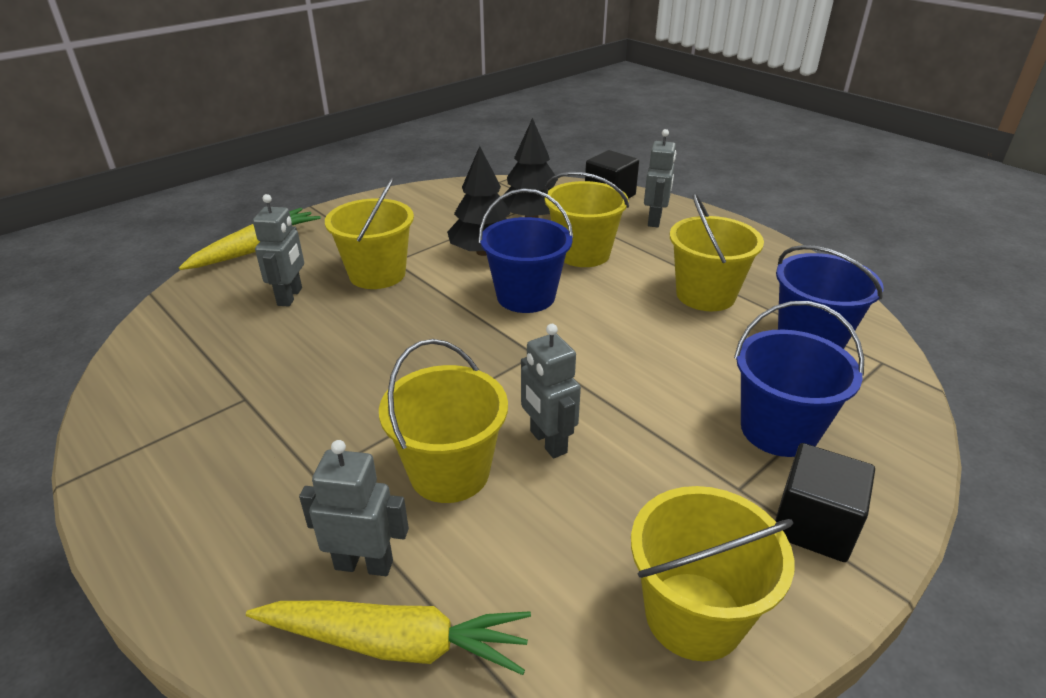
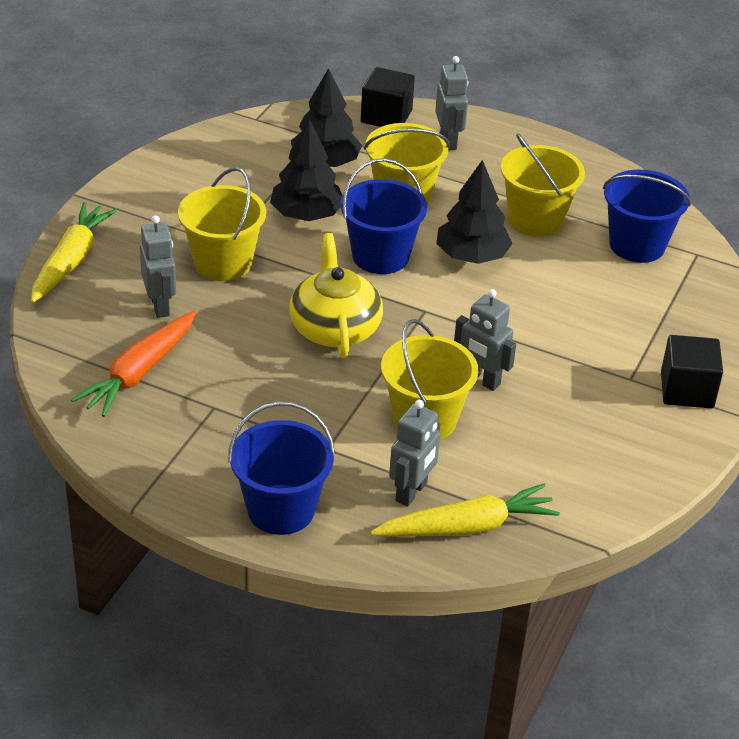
camera: 25 degrees left, 5 degrees up
(212, 348) = (139, 372): none -> orange carrot
(364, 564) = (411, 492): grey robot -> grey robot turned 135 degrees clockwise
(430, 350) = (335, 328): none -> yellow teapot
(618, 314) = (472, 256): none -> black tree
(693, 615) = (635, 462): yellow bucket -> none
(778, 430) = (641, 329): blue bucket -> blue bucket (281, 509)

